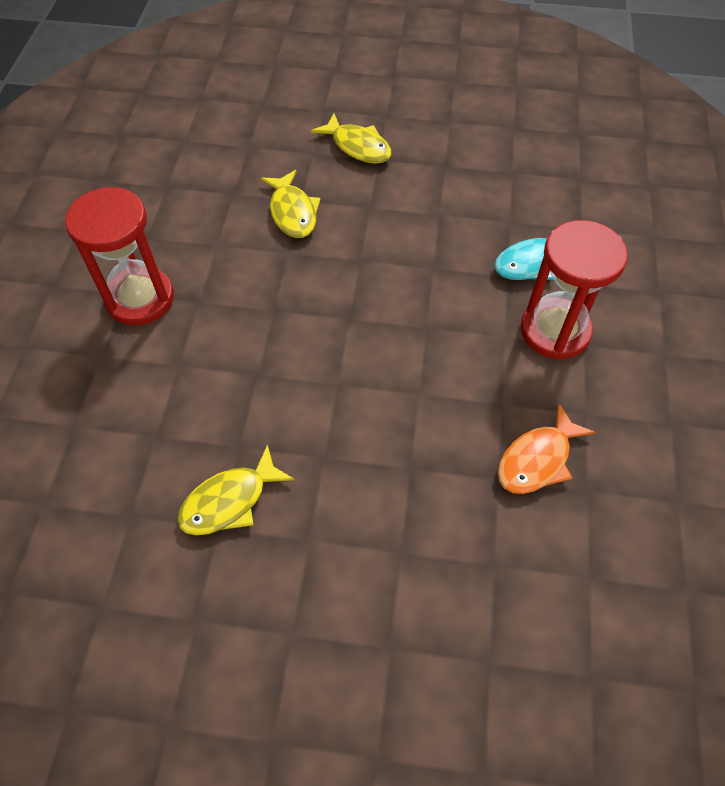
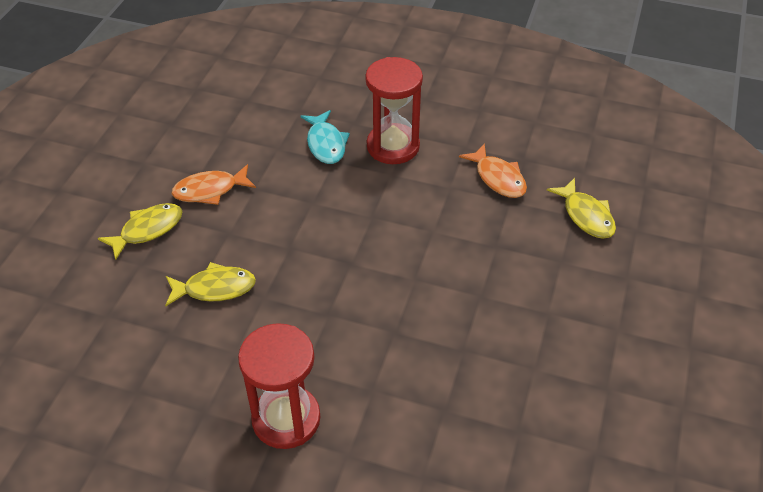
camera: 80 degrees left, 10 degrees down
(229, 501) = (512, 359): yellow fish -> yellow fish (586, 216)
(425, 179) = (210, 190): none -> orange fish

